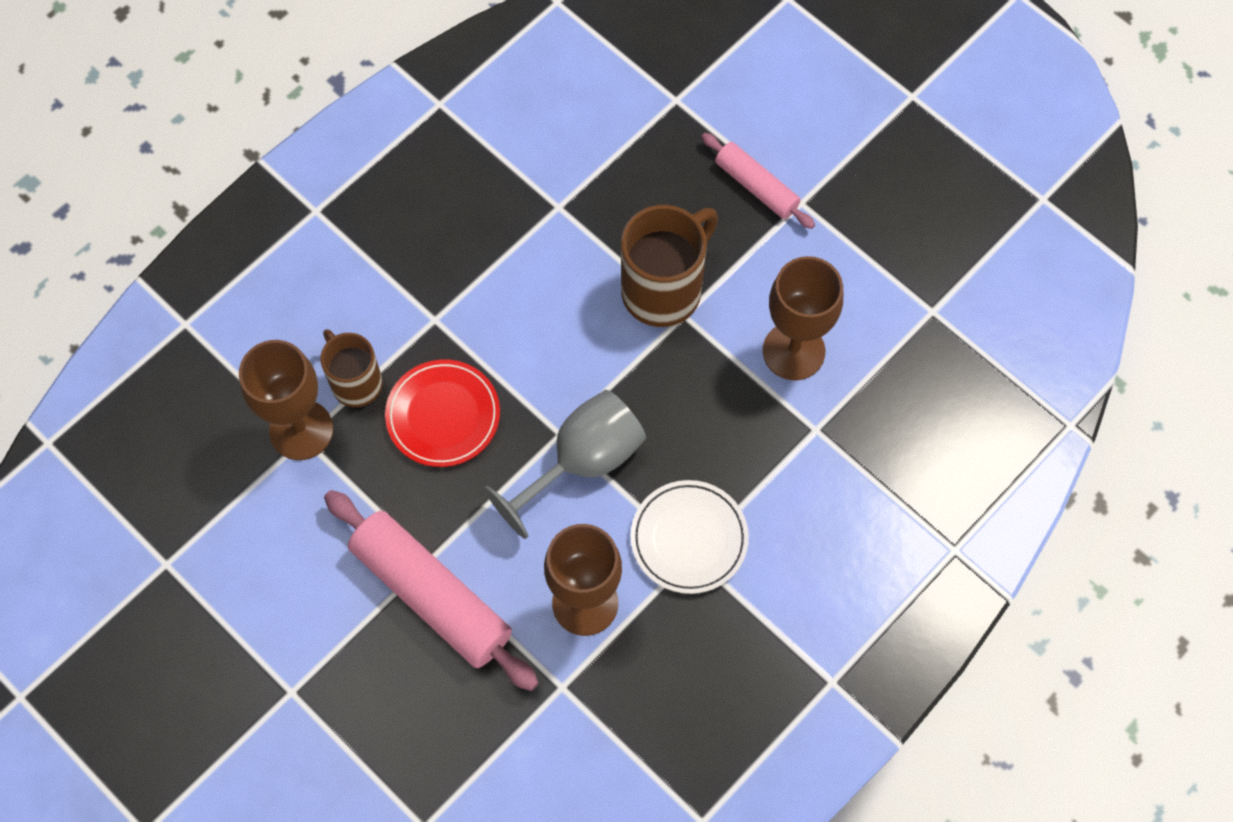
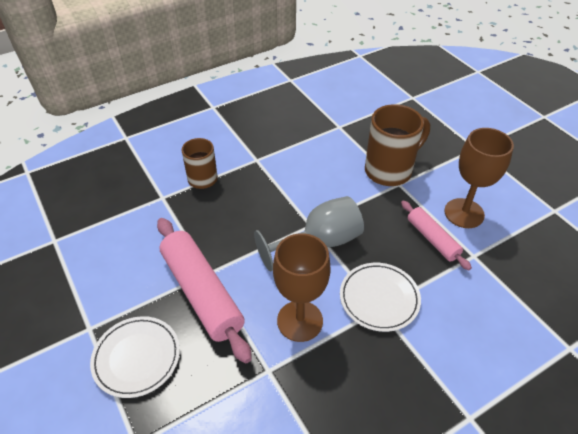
camera: 15 degrees right, 20 degrees down
(301, 430) = (162, 193): brown goblet -> none
(377, 716) = (137, 358): none -> white plate
(443, 415) = (245, 202): red plate -> none
(756, 187) = (451, 137): pink rolling pin -> pink rolling pin (432, 239)

